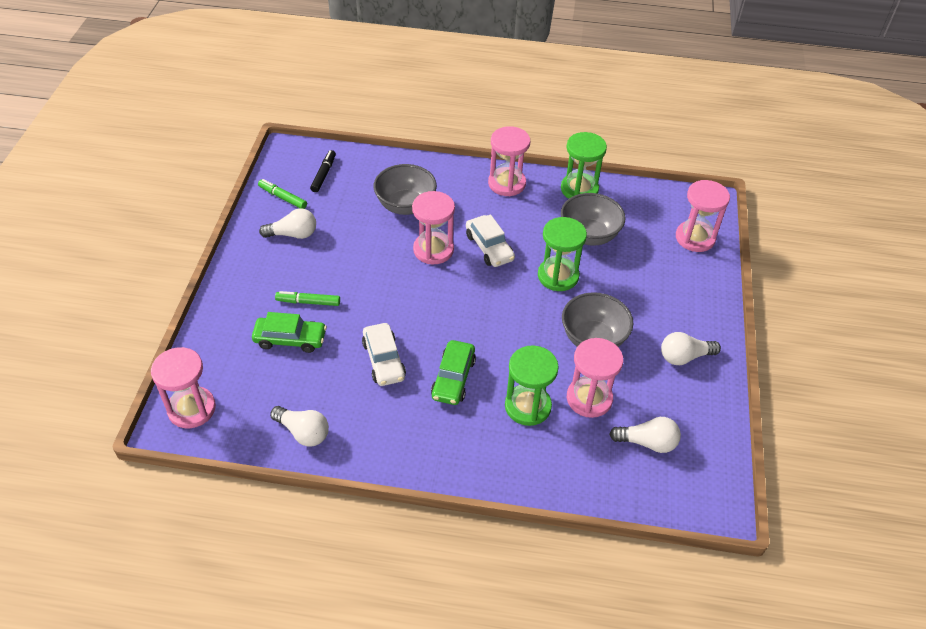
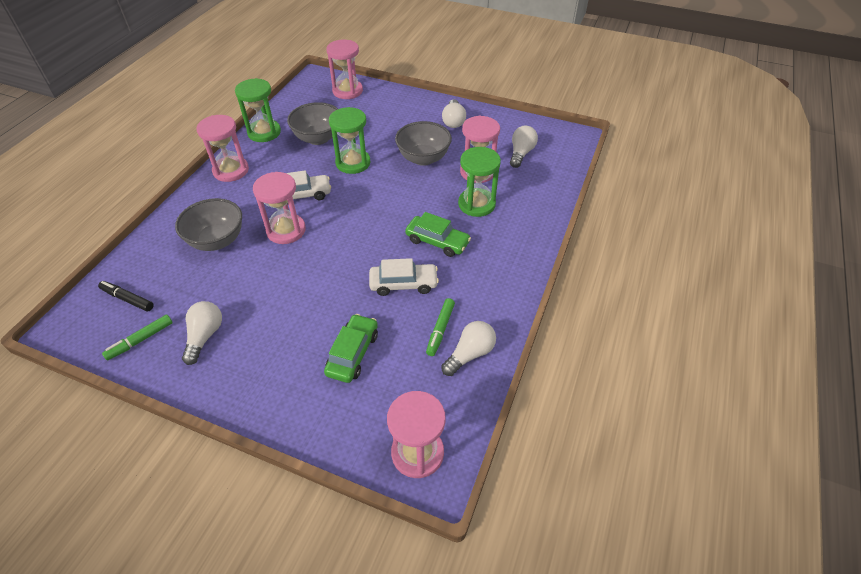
camera: 75 degrees left, 0 degrees up
(308, 302) = (309, 333): green marker -> green marker (440, 330)

